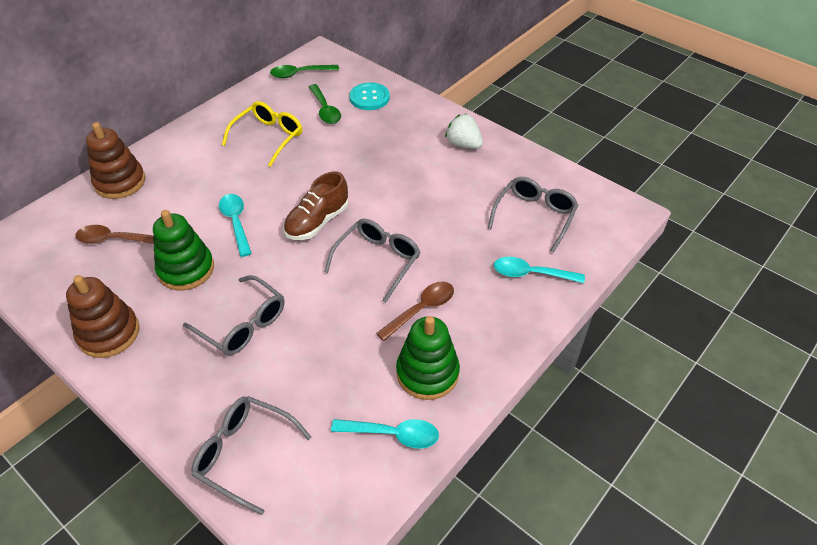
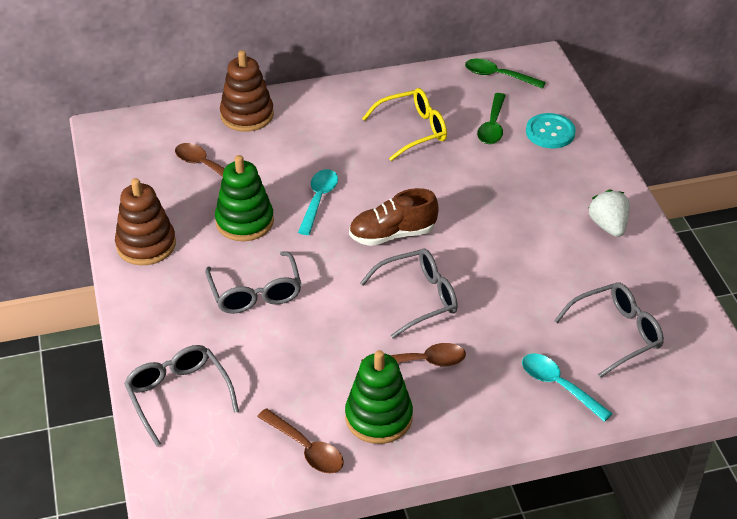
camera: 35 degrees right, 5 degrees down
(392, 434) = (306, 448): turquoise spoon -> brown spoon

